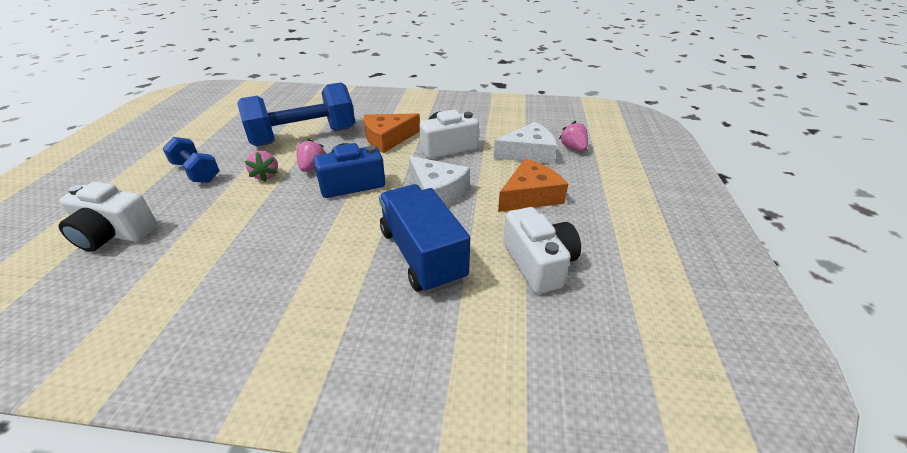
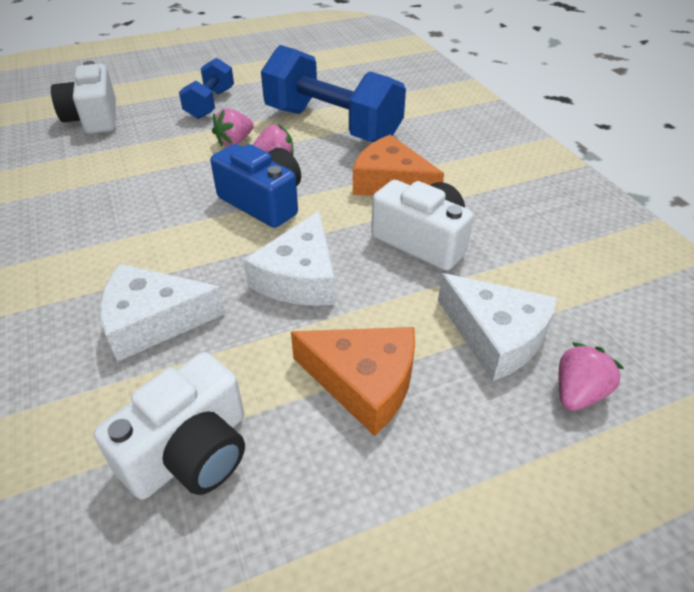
camera: 60 degrees right, 5 degrees up
(422, 255) = (153, 321): blue truck -> white cheese

